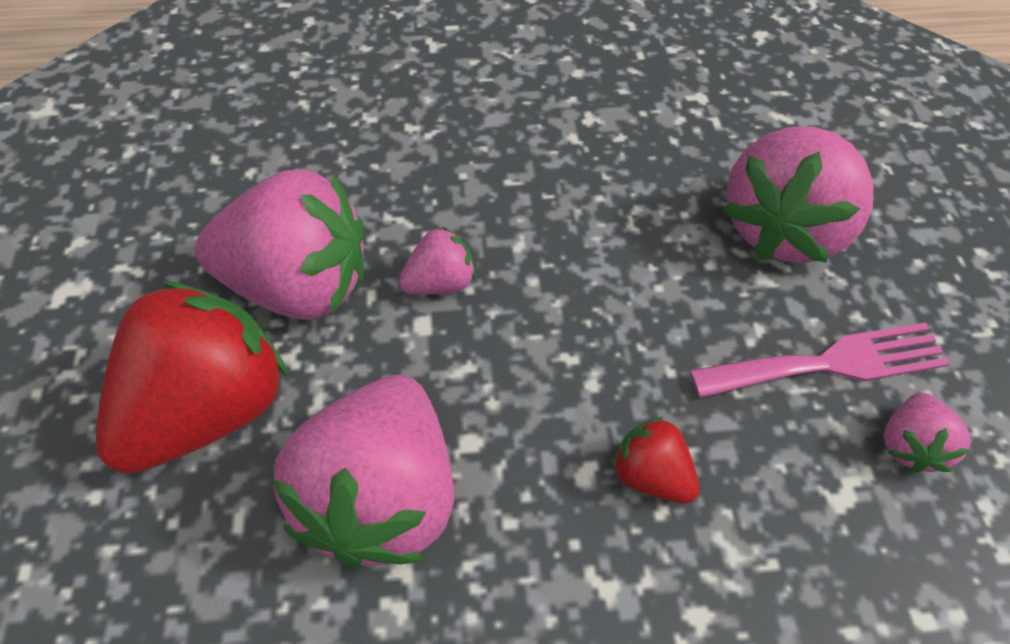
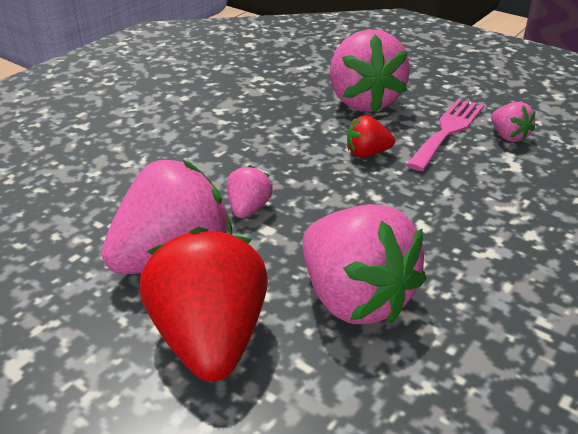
camera: 45 degrees left, 20 degrees down
(650, 474) = (445, 207): red strawberry -> red strawberry (367, 153)

